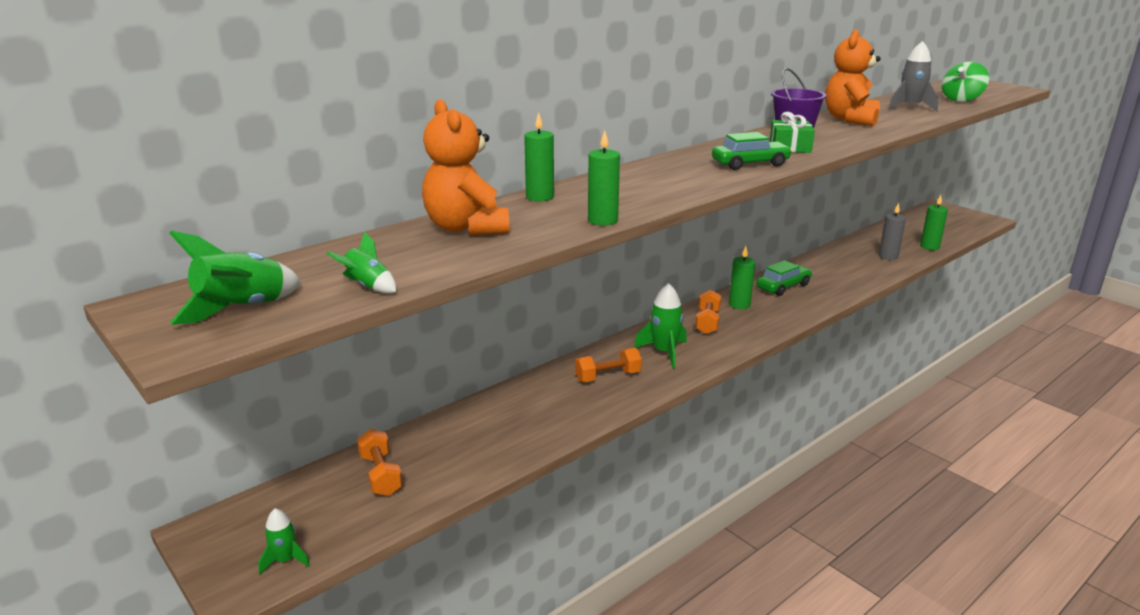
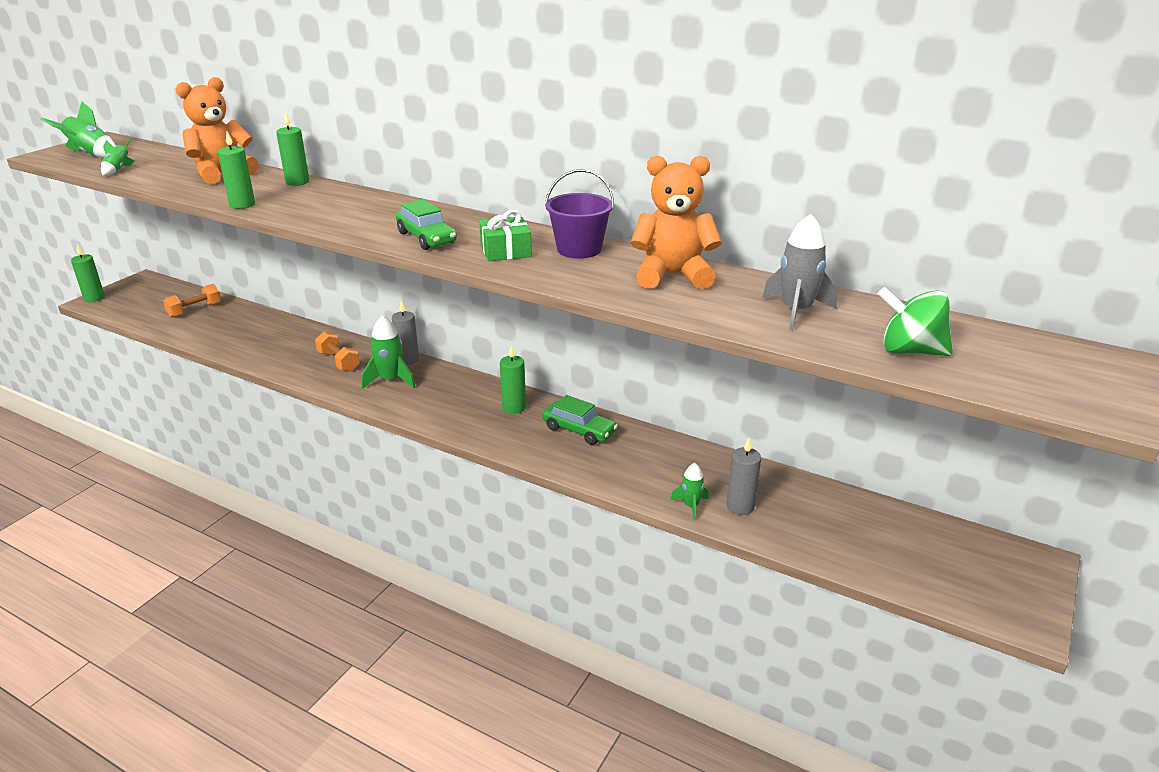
camera: 70 degrees right, 5 degrees up
(285, 560) = (113, 306): green rocket -> green rocket (691, 506)
(626, 340) = (408, 359): none -> grey candle
(707, 322) = (463, 394): orange dumbbell -> none
(929, 247) = (815, 546): green candle -> green candle (94, 298)

